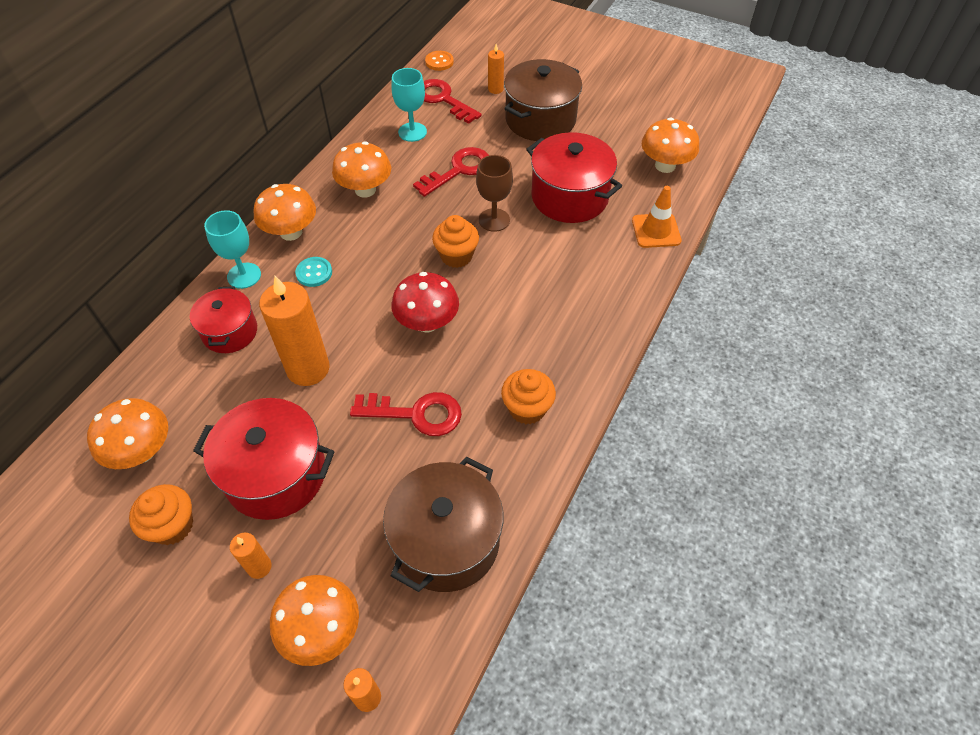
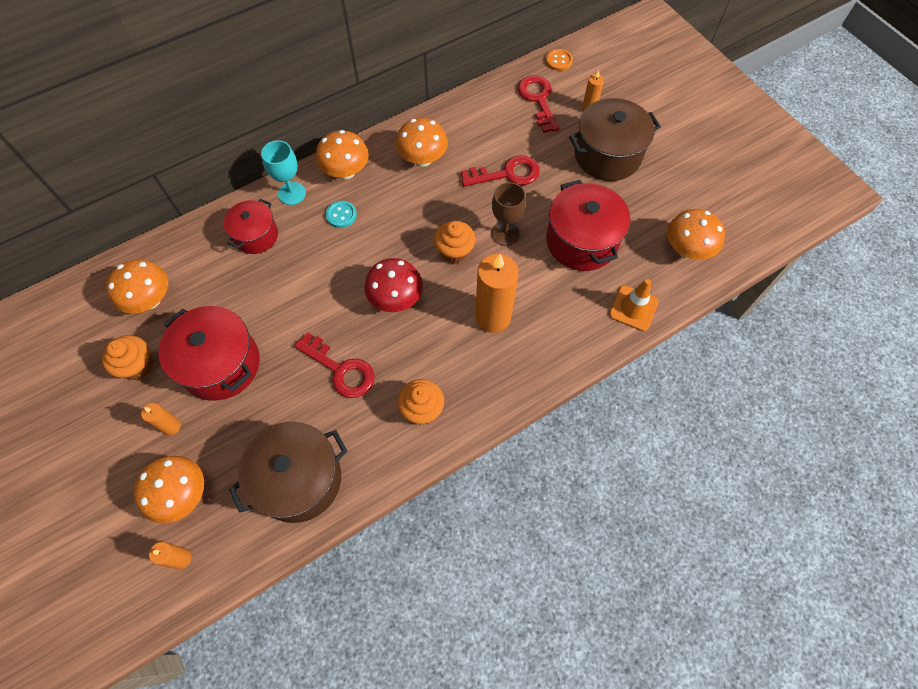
camera: 30 degrees right, 10 degrees up
(308, 369) = (290, 293): orange candle -> orange candle (493, 317)
(412, 132) = (493, 121): turquoise goblet -> none

